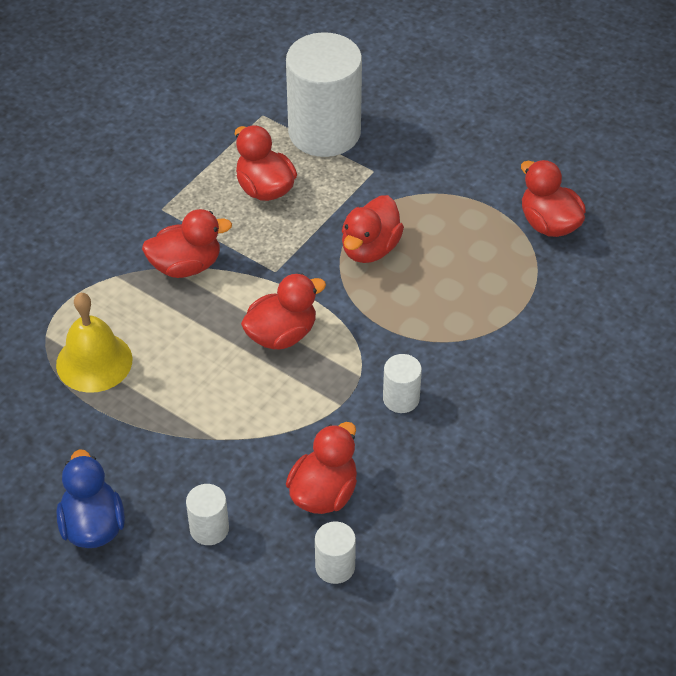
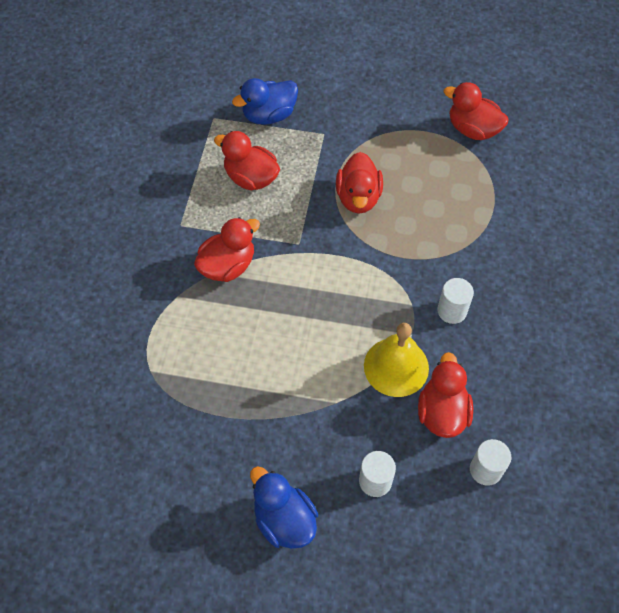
camera: 25 degrees left, 10 degrees up
(94, 362) = (203, 377): yellow bell -> yellow bell (396, 366)
(281, 334) = (334, 294): red duck -> none
(324, 132) = (269, 115): white cylinder -> blue duck

